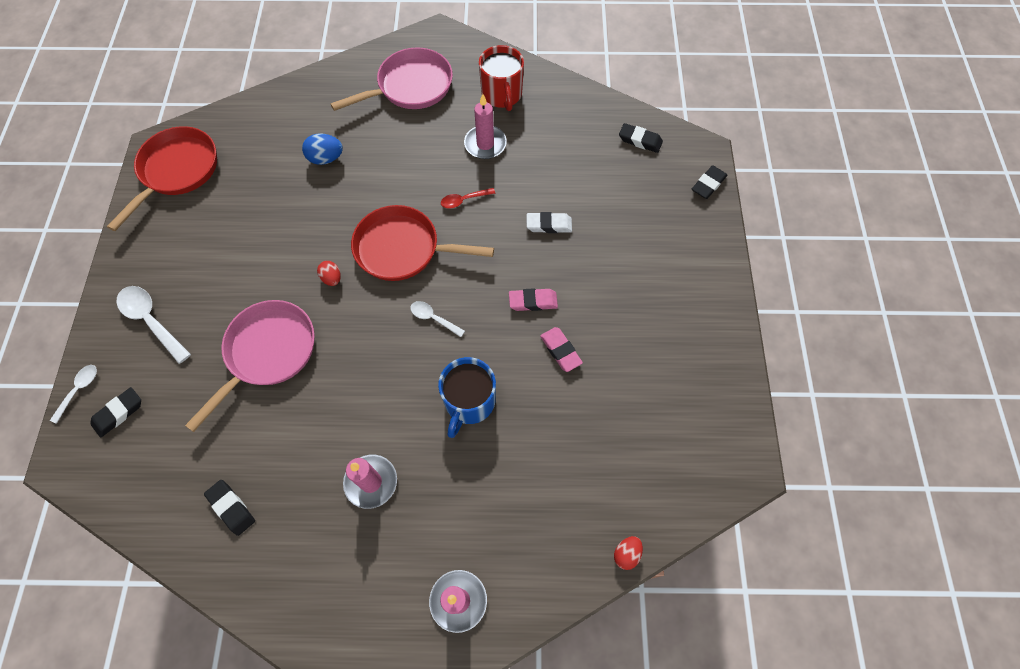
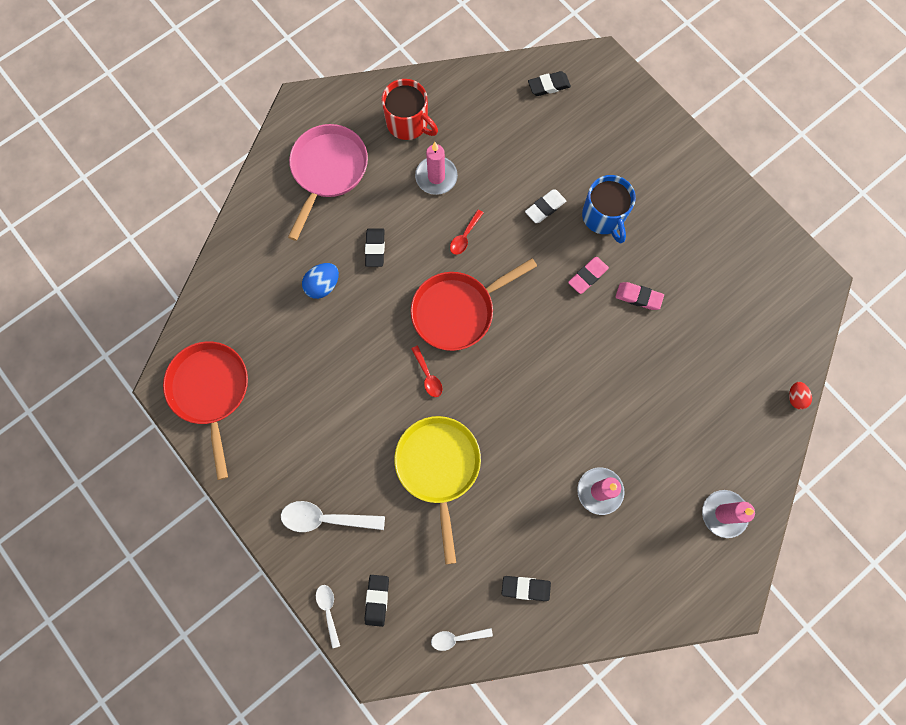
camera: 40 degrees left, 10 degrees up
(268, 352) = (438, 467): pink pan -> yellow pan
(332, 278) = (428, 376): red egg -> red spoon
(433, 318) = (530, 345): white spoon -> white spoon (457, 637)
(469, 402) = (612, 384): blue mug -> blue mug (603, 217)
(708, 184) = (627, 87): black eraser -> black eraser (375, 249)

